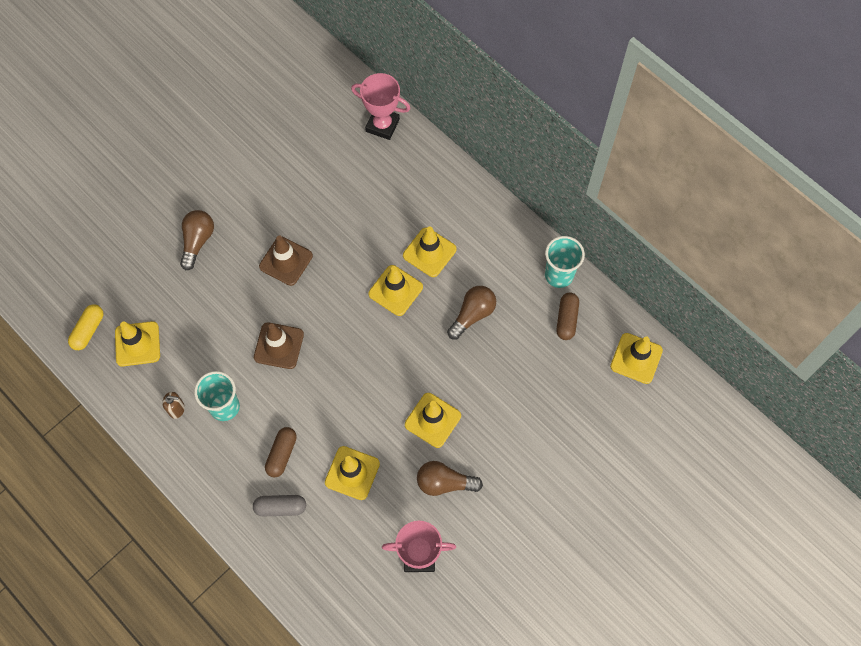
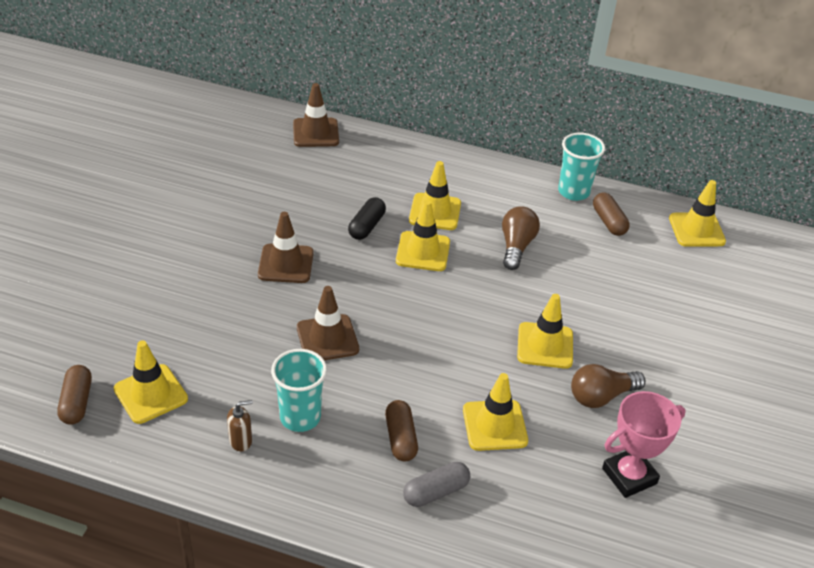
camera: 30 degrees left, 25 degrees down
(88, 330) = (77, 402): yellow capsule -> brown capsule
(197, 241) = (170, 277): brown light bulb -> none
(367, 246) = (367, 226): none -> black capsule
(382, 125) = (316, 133): pink trophy -> brown traffic cone

